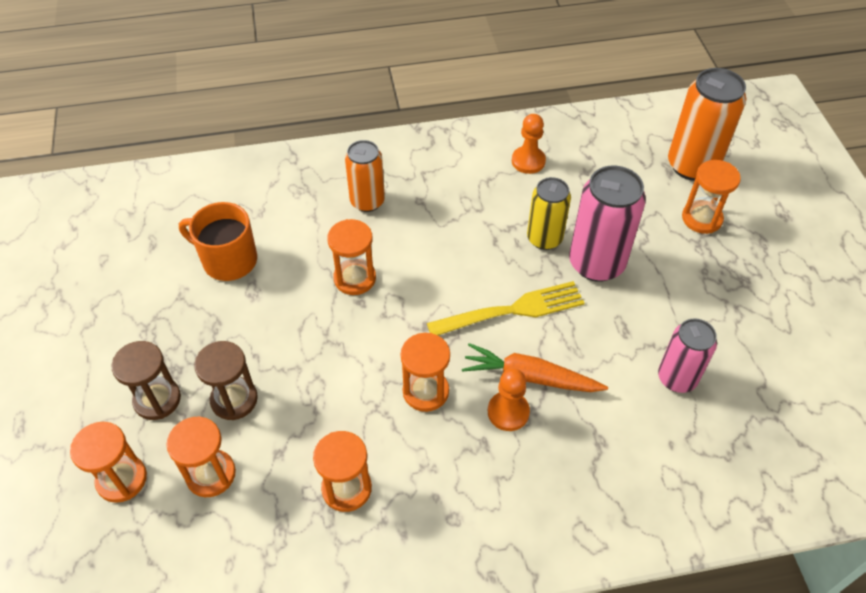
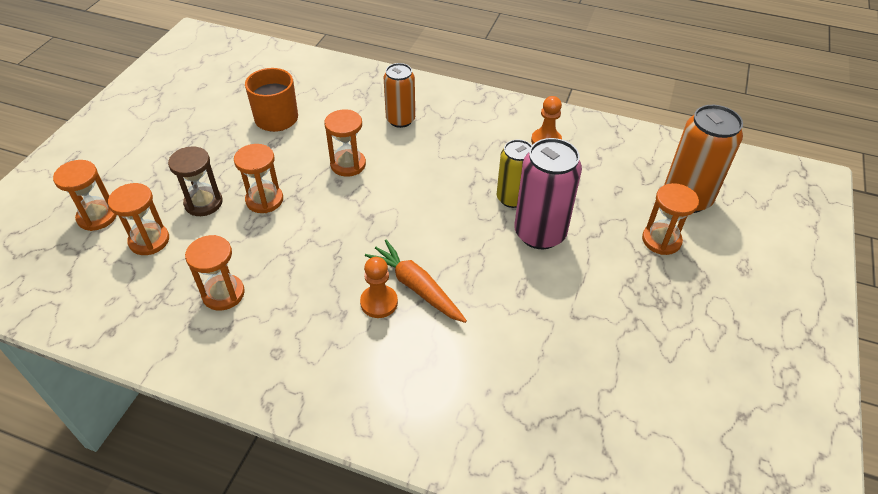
camera: 30 degrees right, 5 degrees down
(157, 399) = (159, 181): brown hourglass -> none
(425, 391) = (332, 259): orange hourglass -> orange hourglass (264, 200)
(511, 311) = (442, 236): yellow fork -> none
(677, 378) = (535, 346): pink can -> none

